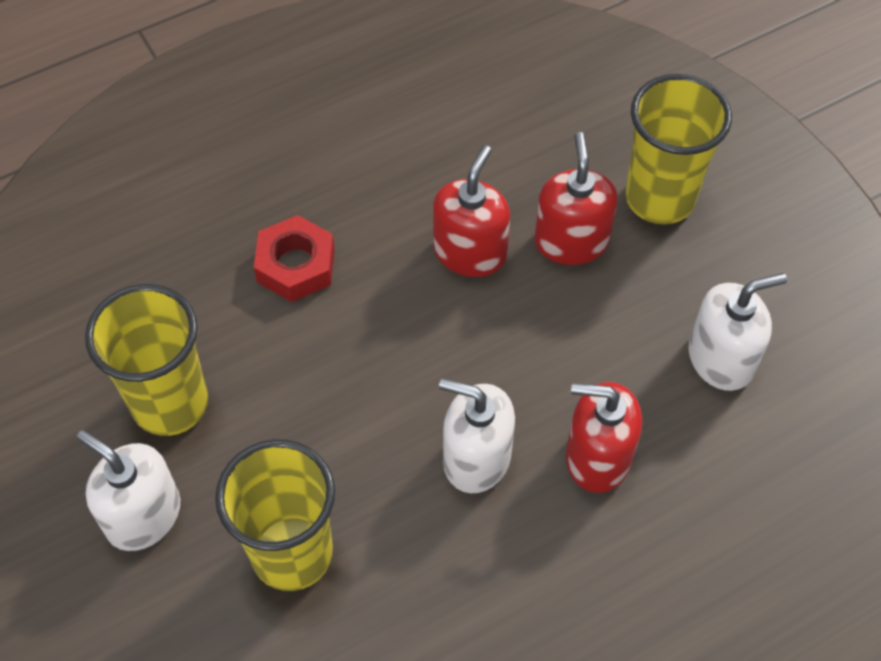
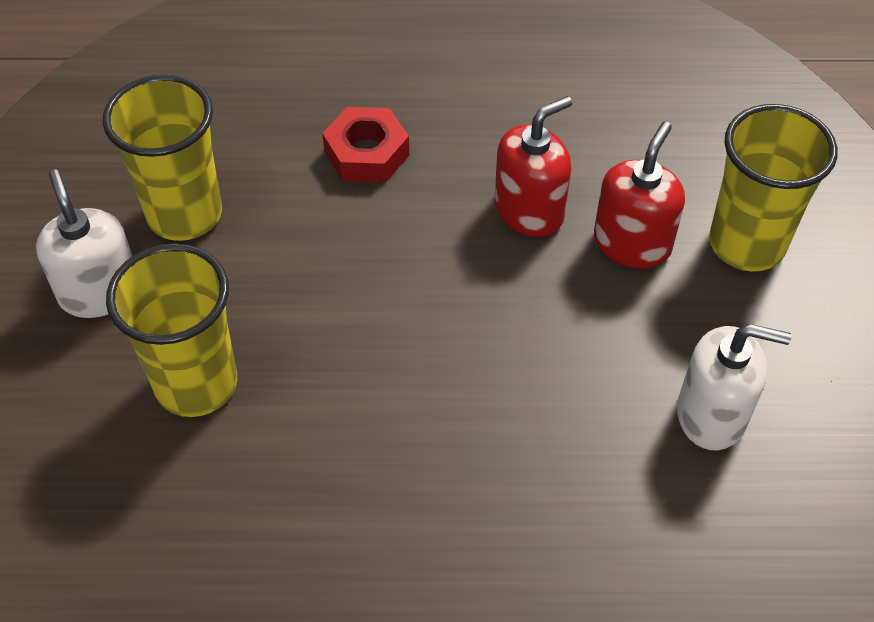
camera: 30 degrees right, 5 degrees down
(476, 458) = (412, 386): white soap dispenser -> none
(597, 457) = (527, 442): red soap dispenser -> none

